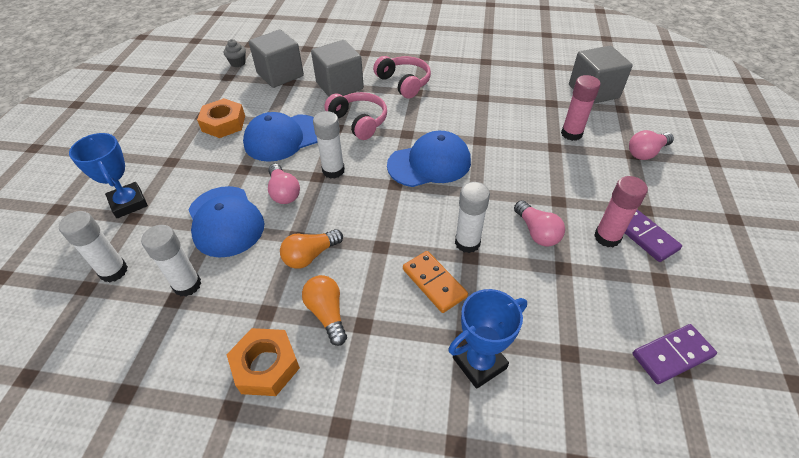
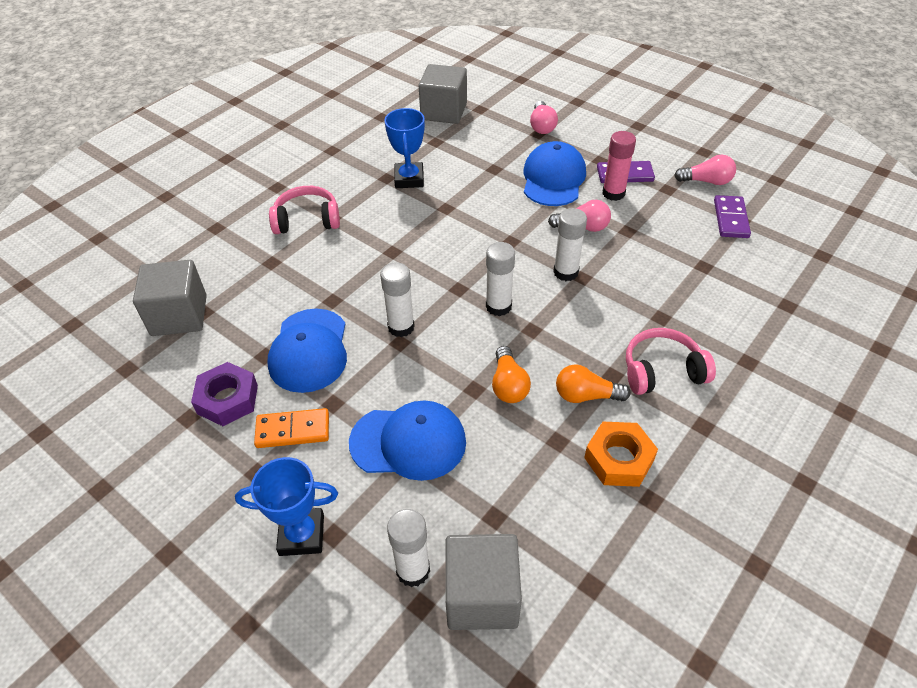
camera: 60 degrees left, 0 degrees up
(187, 285) = (481, 500): white glue stick -> white glue stick (498, 306)
(223, 123) = (227, 399): orange nut -> purple nut
(238, 63) = (105, 349): grey cupcake -> none
(284, 192) = (402, 378): pink light bulb -> pink light bulb (706, 181)
(339, 85) = (259, 271): grey cube -> grey cube (482, 596)
(359, 121) = (339, 279): pink headphones -> pink headphones (662, 371)
(429, 163) = (449, 254): blue cap -> blue cap (553, 178)
(434, 283) = (595, 311): orange domino -> orange domino (293, 430)
(479, 363) = (687, 318): blue trophy -> blue trophy (409, 179)
(571, 134) = (486, 151): pink glue stick -> none

